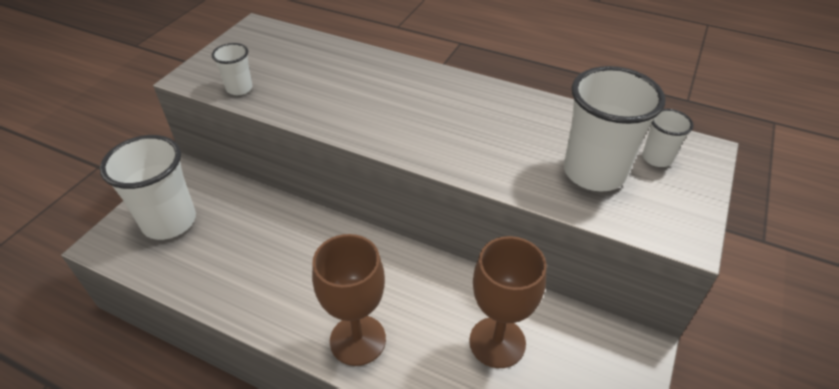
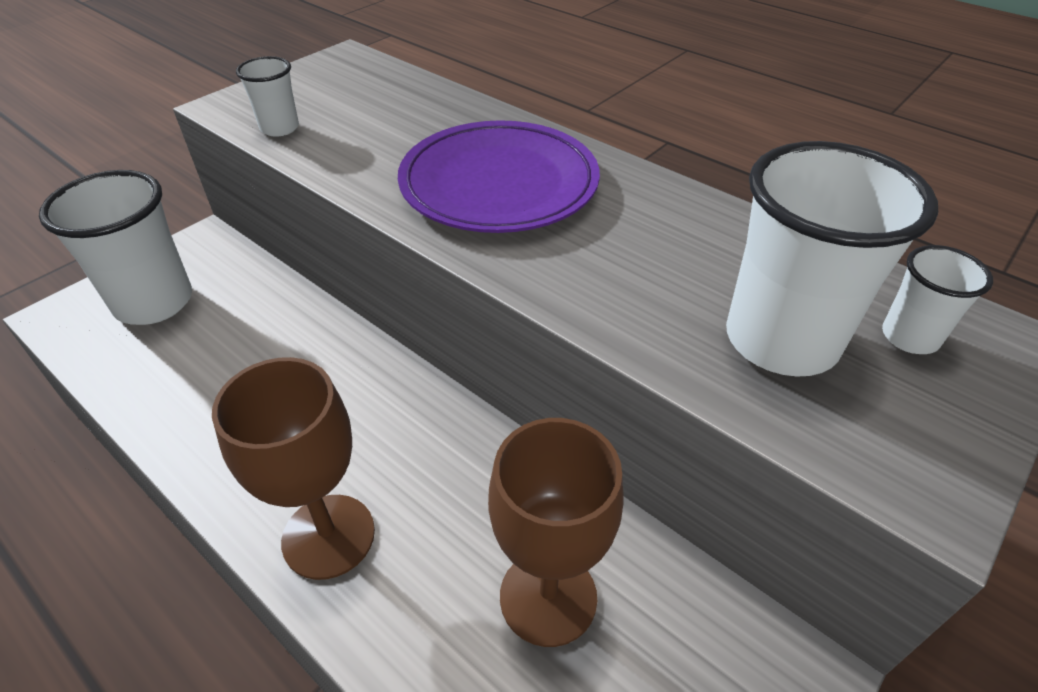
camera: 15 degrees right, 0 degrees up
(402, 105) = (499, 184): none -> purple plate

